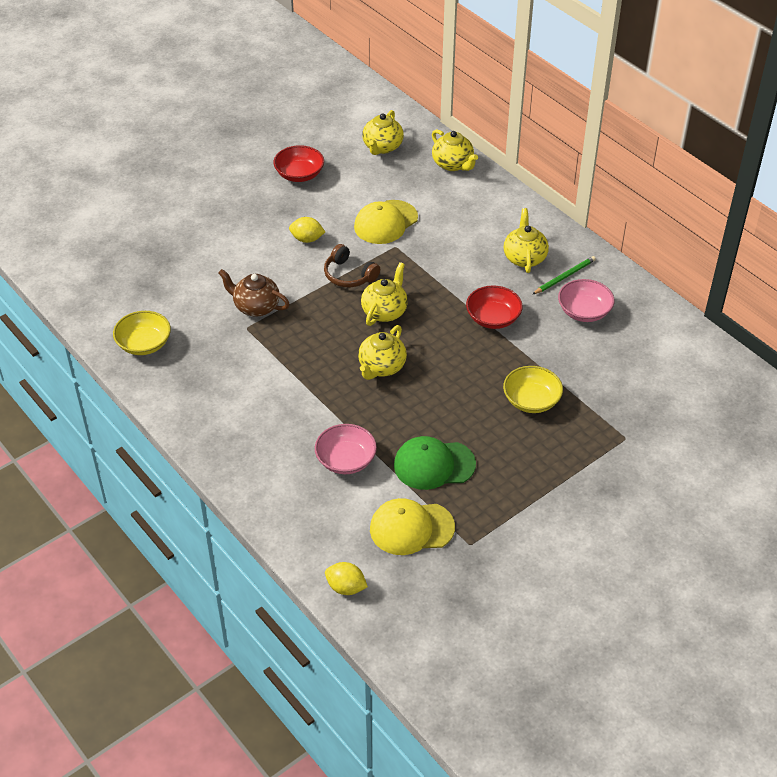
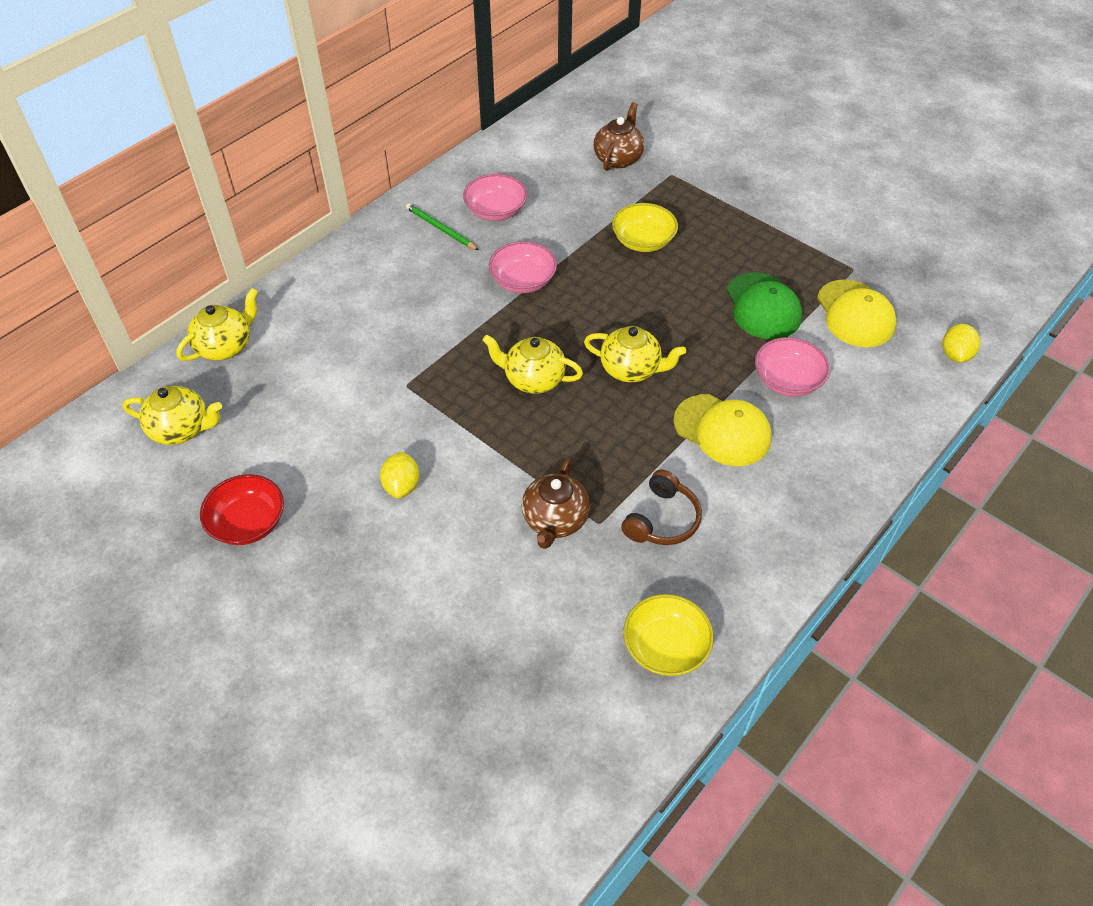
camera: 100 degrees left, 5 degrees up
(349, 275) = (471, 425): brown headphones -> brown headphones (662, 519)
(385, 222) = (356, 402): yellow cap -> yellow cap (722, 430)
(493, 318) = (523, 281): red bowl -> pink bowl
(524, 257) = (412, 263): yellow teapot -> none
(654, 403) = (618, 158): none -> brown teapot

